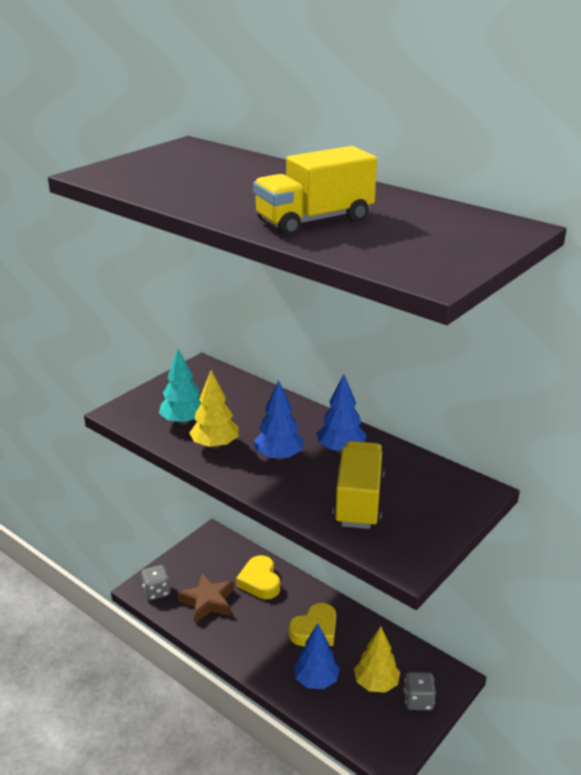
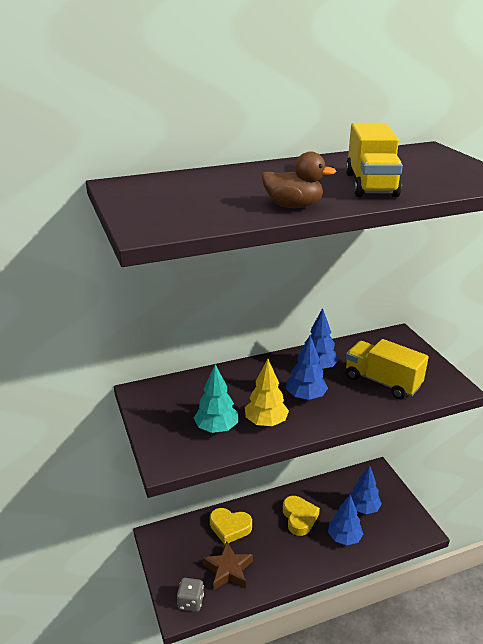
camera: 60 degrees left, 0 degrees up
(204, 203) = (293, 206): none -> brown duck
(376, 683) = (363, 508): yellow tree -> blue tree
(418, 700) = (386, 495): grey dice -> none

